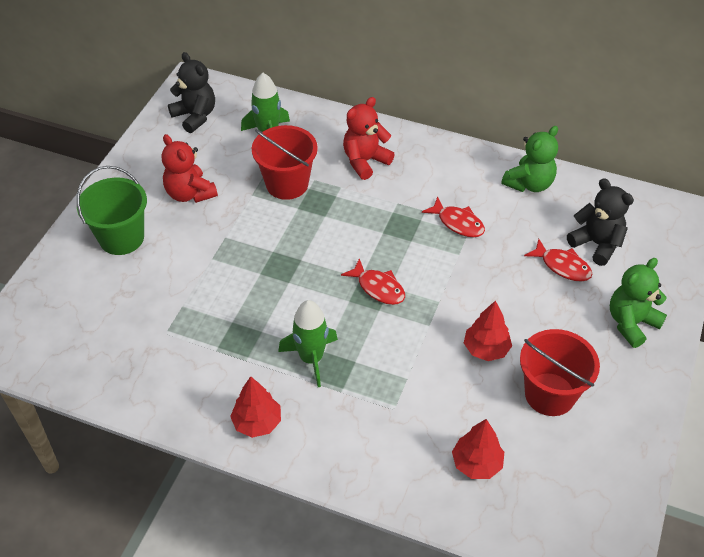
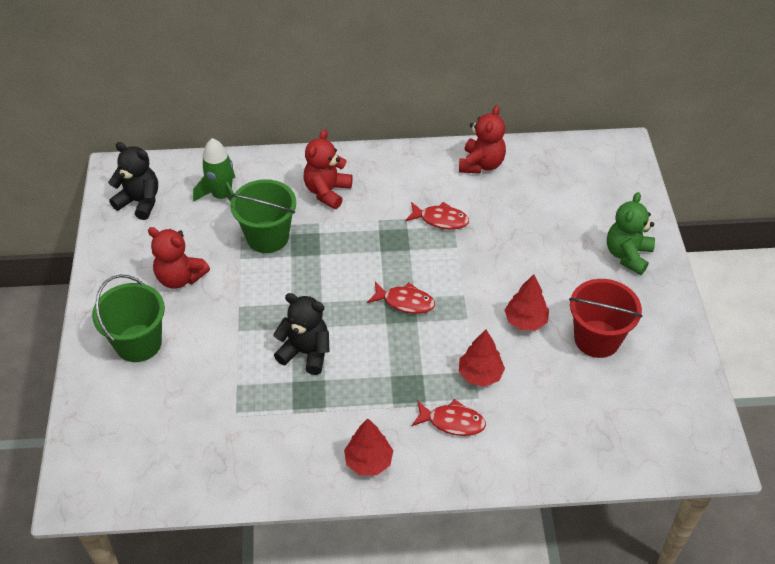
camera: 25 degrees left, 0 degrees up
(287, 184) = (267, 237): red bucket -> green bucket
(311, 358) = (383, 386): green rocket -> none
(476, 463) = (571, 420): red tree -> red tree (480, 374)
(529, 184) = (481, 164): green teddy bear -> red teddy bear
(562, 266) = (547, 226): red fish -> red fish (452, 422)
(596, 244) = (564, 198): black teddy bear -> black teddy bear (306, 352)

